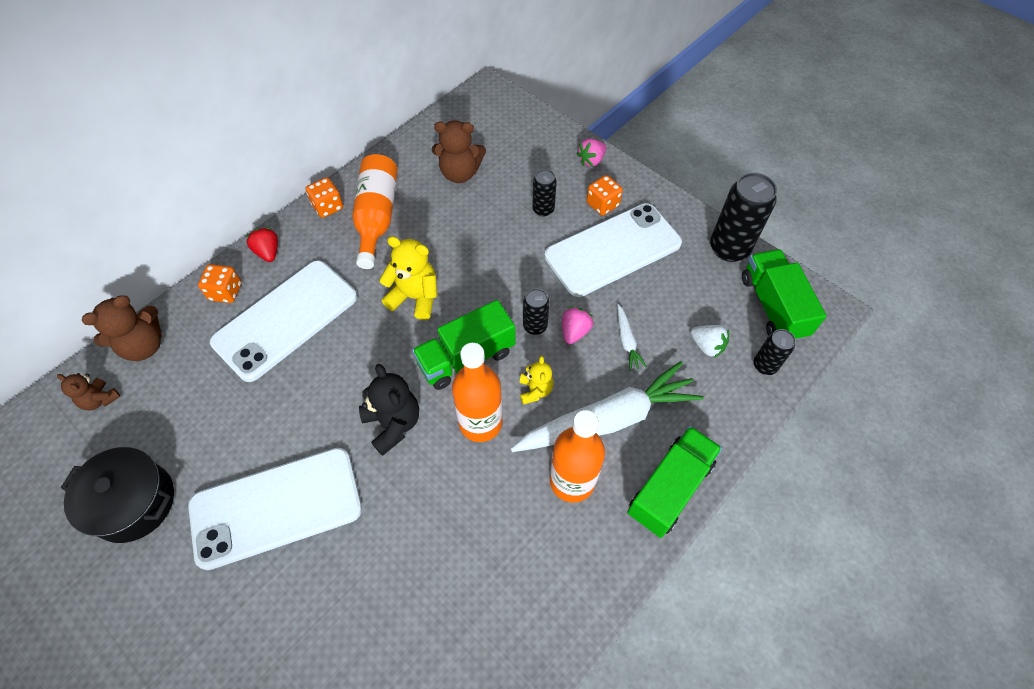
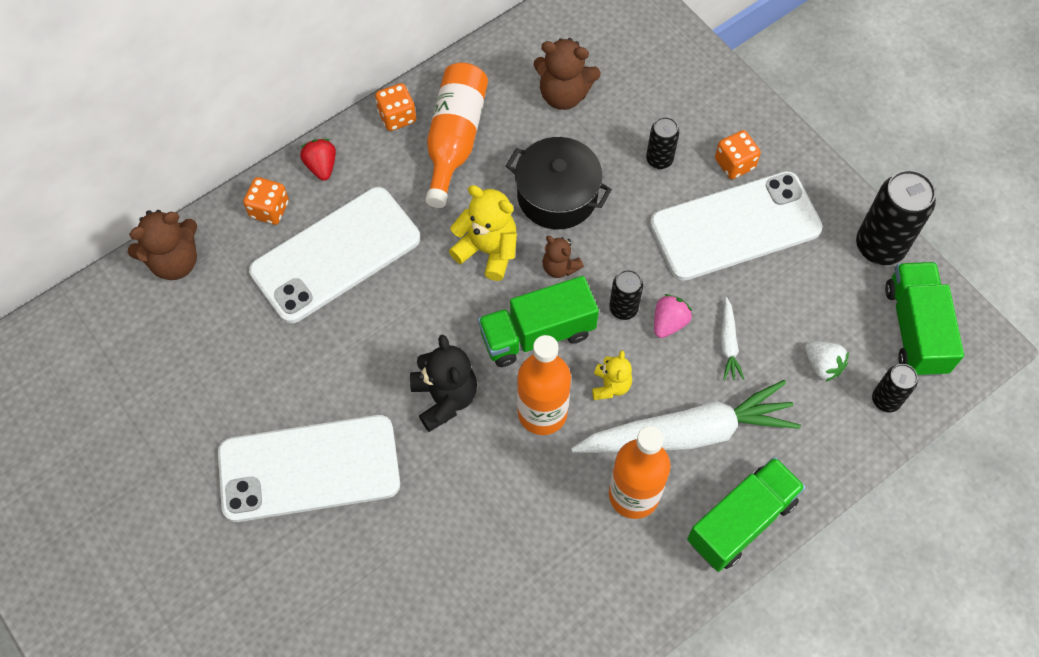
camera: 10 degrees right, 5 degrees up
(100, 399) = (125, 317): brown teddy bear -> brown teddy bear (560, 267)
(134, 502) = (159, 438): black pot -> black pot (557, 195)
(591, 160) = (732, 101): pink strawberry -> none

